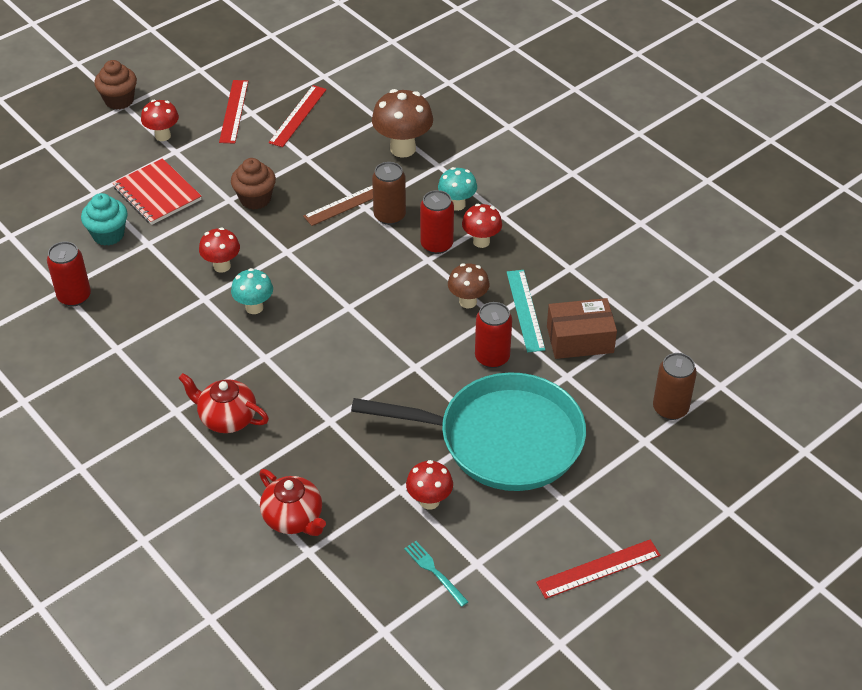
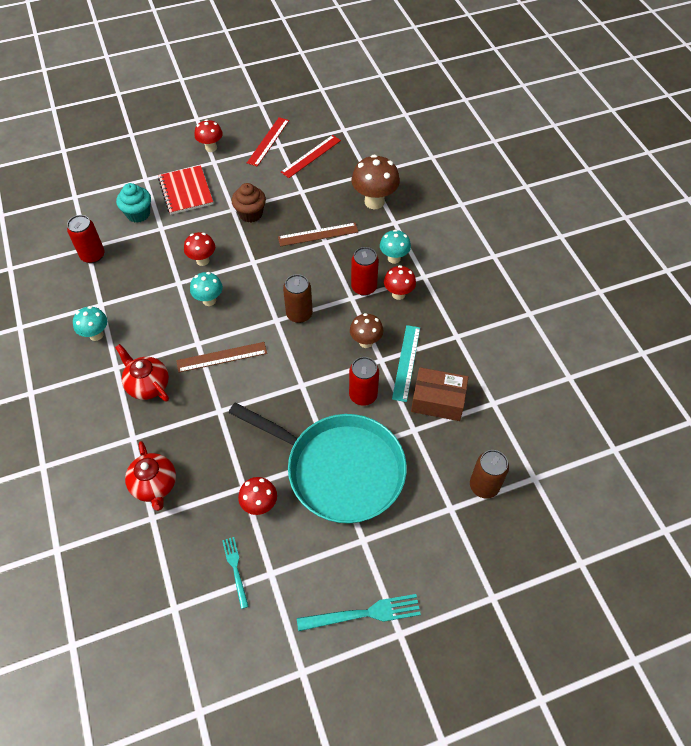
camera: 20 degrees right, 10 degrees up
(119, 100) = (195, 113): brown cupcake -> none
(130, 383) = (96, 335): none -> turquoise mushroom
(303, 364) = (222, 357): none -> brown ruler
(389, 216) = (340, 254): brown can -> brown can (299, 314)
(598, 569) = (363, 614): red ruler -> turquoise fork

